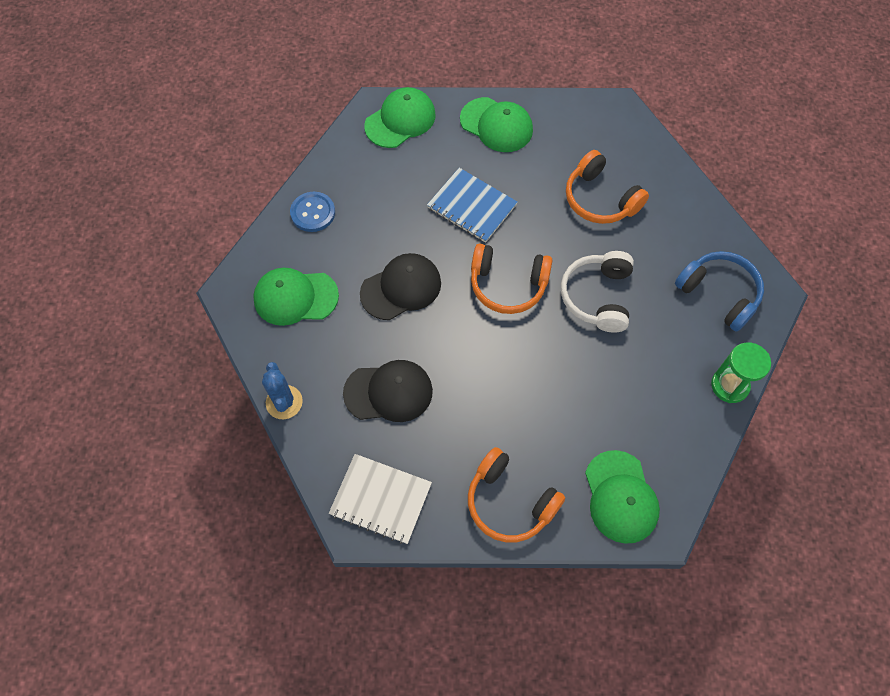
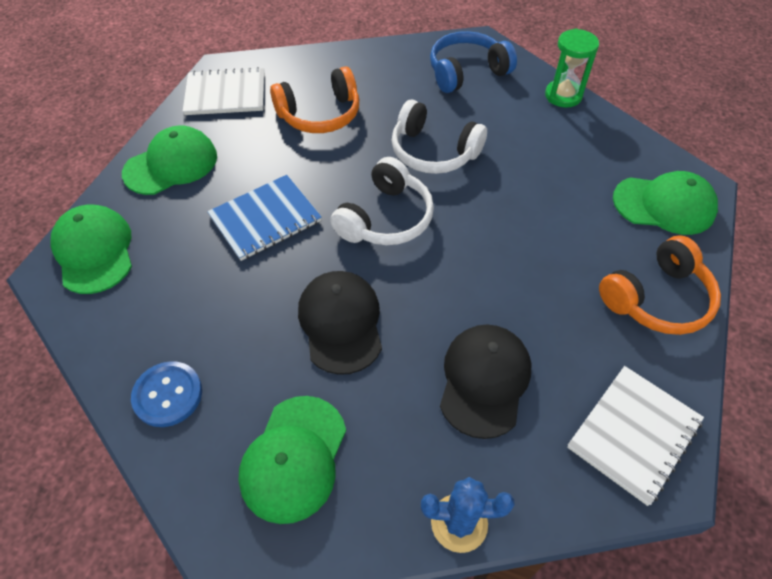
camera: 70 degrees left, 10 degrees down
(508, 285) = (385, 218): orange headphones -> white headphones
(590, 124) = (225, 94): none -> white notebook

